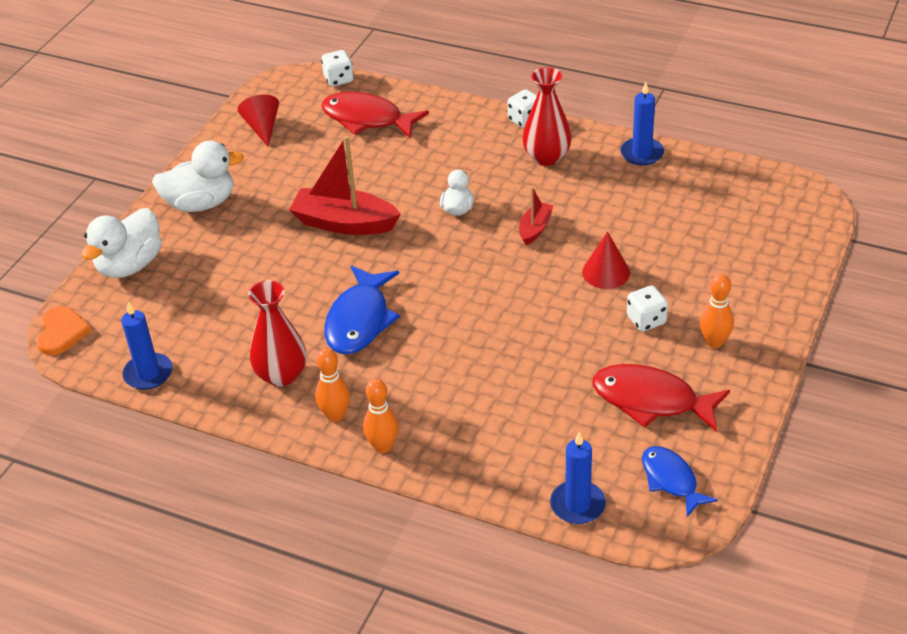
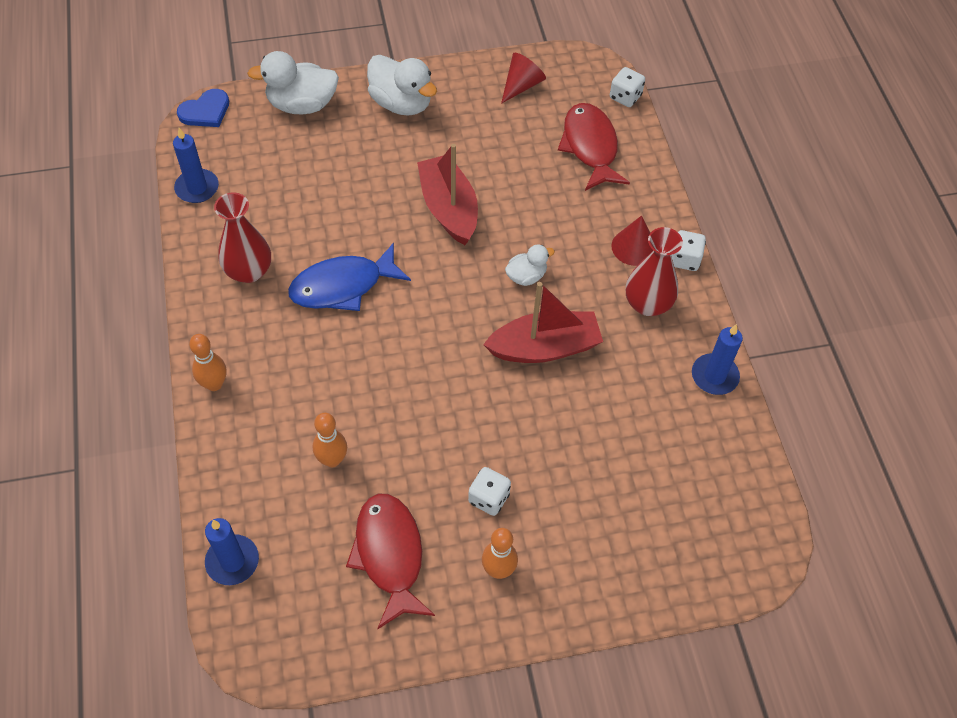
camera: 50 degrees right, 15 degrees up
(62, 332) = (205, 111): orange heart -> blue heart
(335, 415) = (228, 332): orange bowling pin -> orange bowling pin (332, 460)
(535, 229) = (545, 347): red boat -> red boat, size x1.89
(606, 272) = (528, 433): red cone -> red cone (633, 247)
(671, 480) = (303, 621): blue fish -> none

